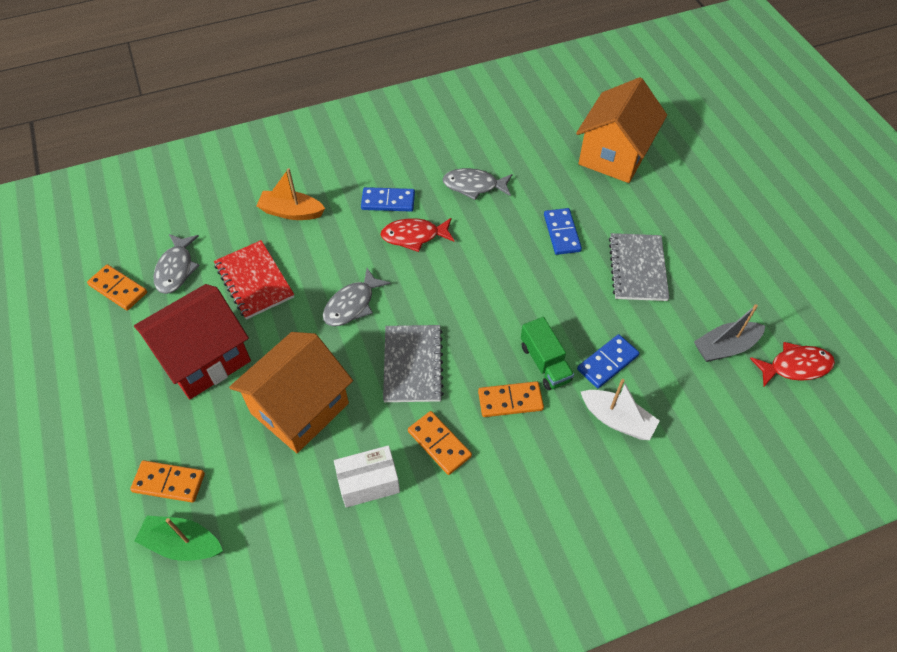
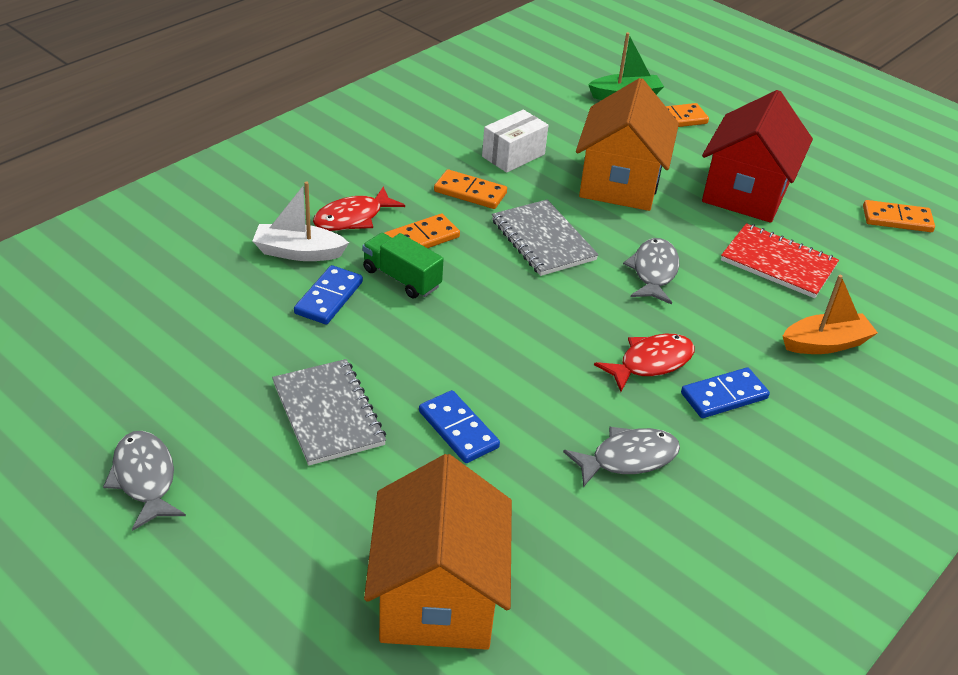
camera: 150 degrees right, 15 degrees down
(176, 269) = (868, 250): grey fish -> grey fish (145, 479)
(725, 347) = (183, 353): grey boat -> none
(795, 366) = (85, 357): red fish -> red fish (353, 218)

